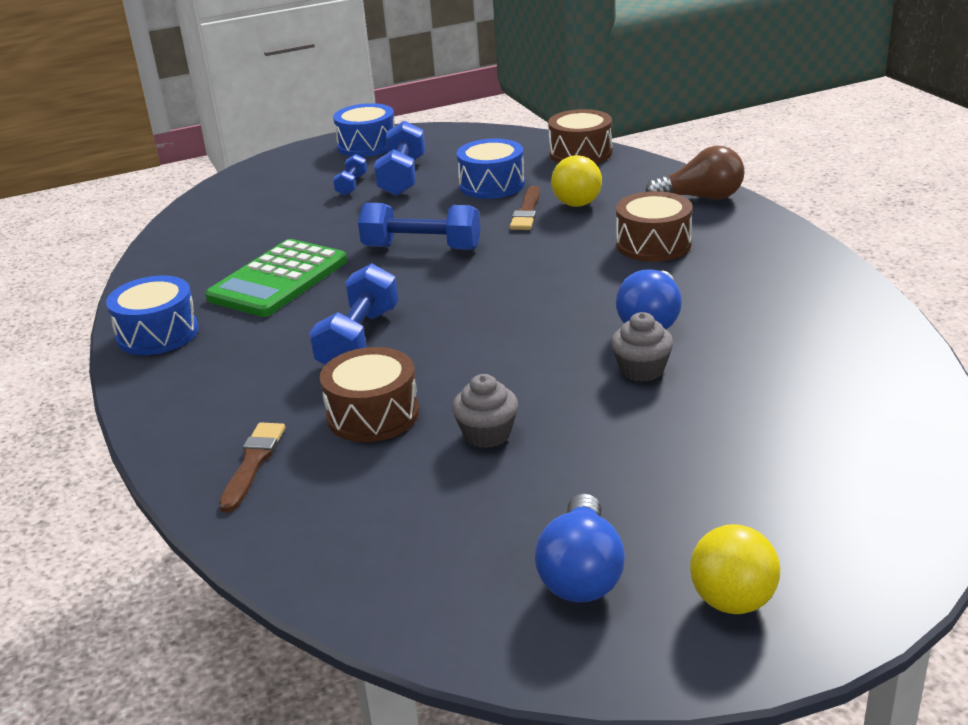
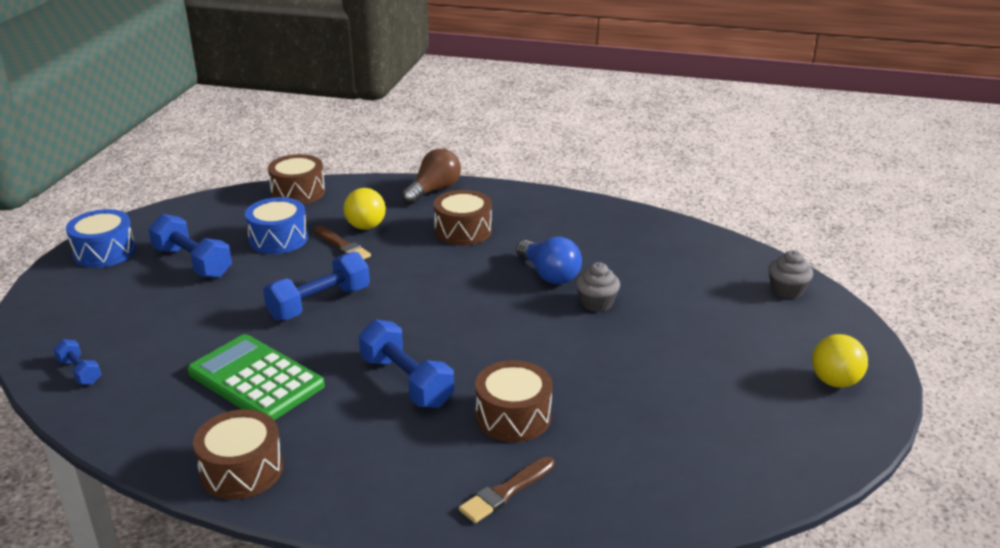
camera: 55 degrees left, 0 degrees up
(157, 334) = (242, 470): blue drum -> brown drum
(253, 463) = (505, 492): brown brush -> brown brush turned 90 degrees counterclockwise
(278, 280) = (256, 379): green calculator -> green calculator turned 150 degrees clockwise
(351, 185) = (160, 286): blue dumbbell -> blue dumbbell (79, 372)
(487, 434) = (594, 384): grey cupcake -> grey cupcake (787, 290)
(581, 573) = (767, 415): blue light bulb -> none

